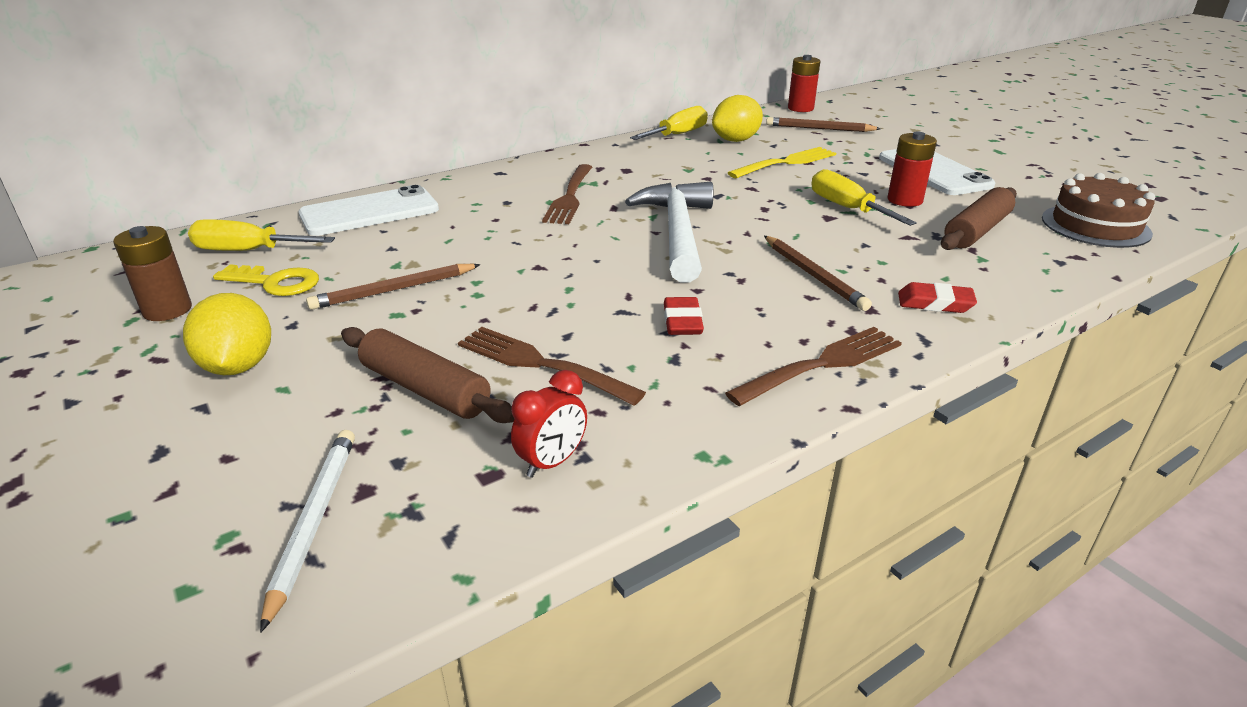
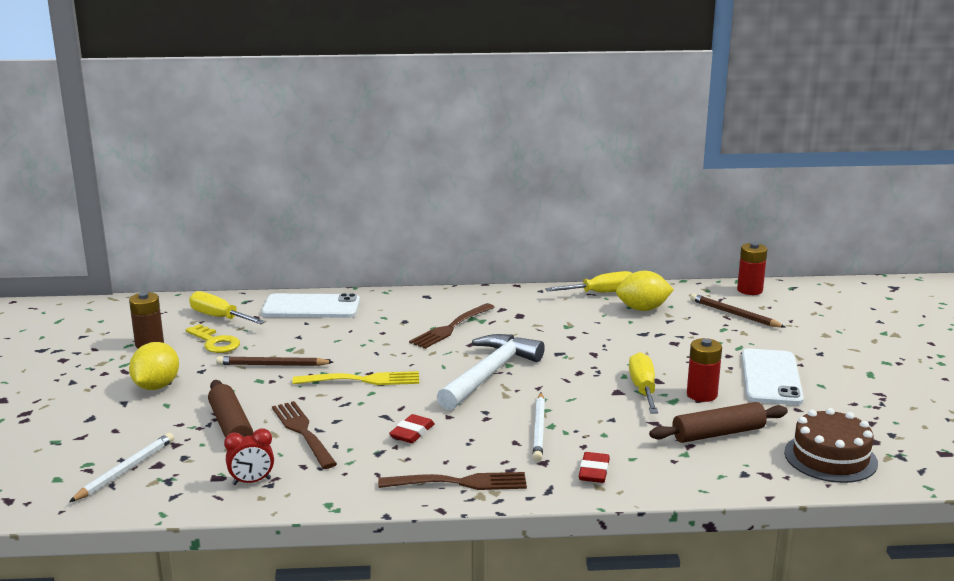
camera: 30 degrees right, 10 degrees down
(785, 163) = (653, 339): yellow fork -> yellow fork (361, 380)
(813, 275) = (539, 429): brown pencil -> white pencil
(935, 303) = (594, 471): red eraser -> red eraser turned 60 degrees clockwise

